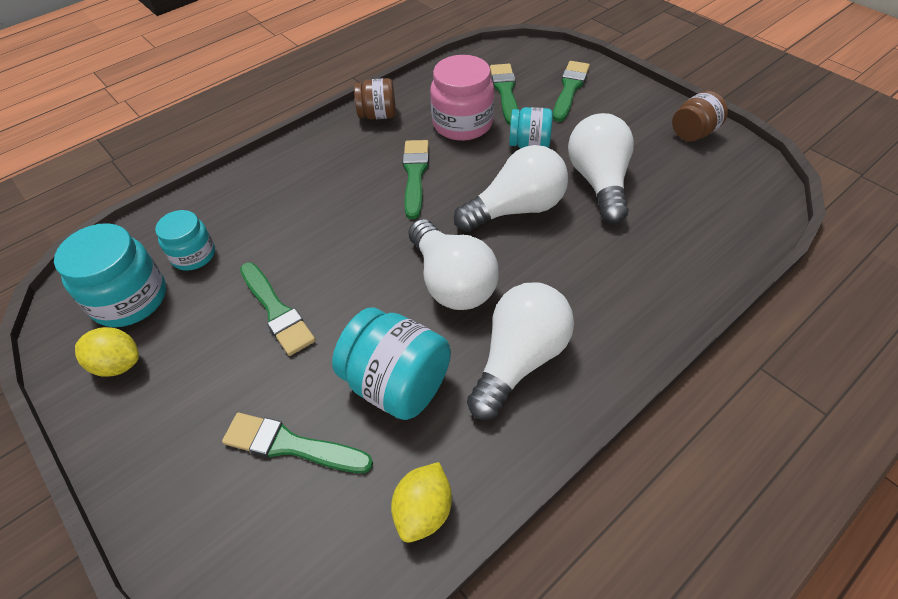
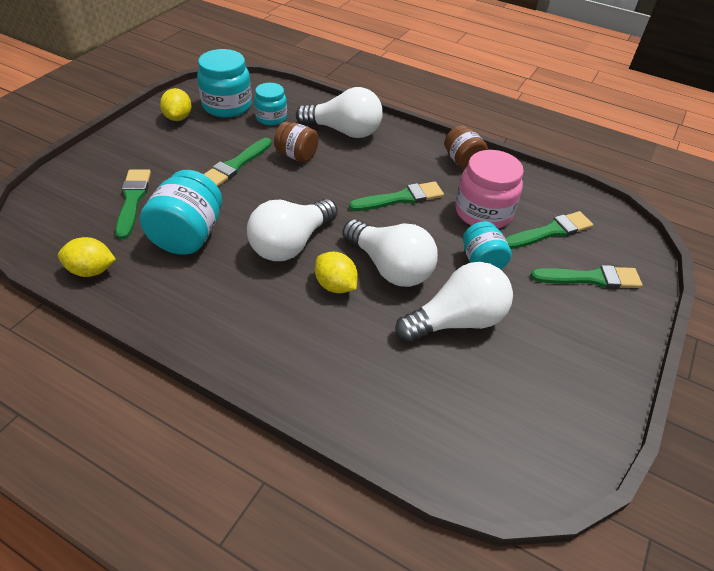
camera: 65 degrees right, 5 degrees down
(519, 359) = (225, 297): white light bulb -> white light bulb (344, 131)
(529, 257) = (335, 285): none -> yellow lemon
(693, 133) = (587, 397): brown jar -> brown jar (297, 155)

